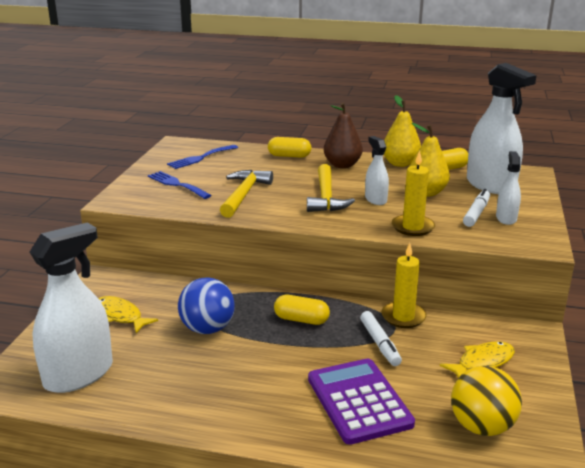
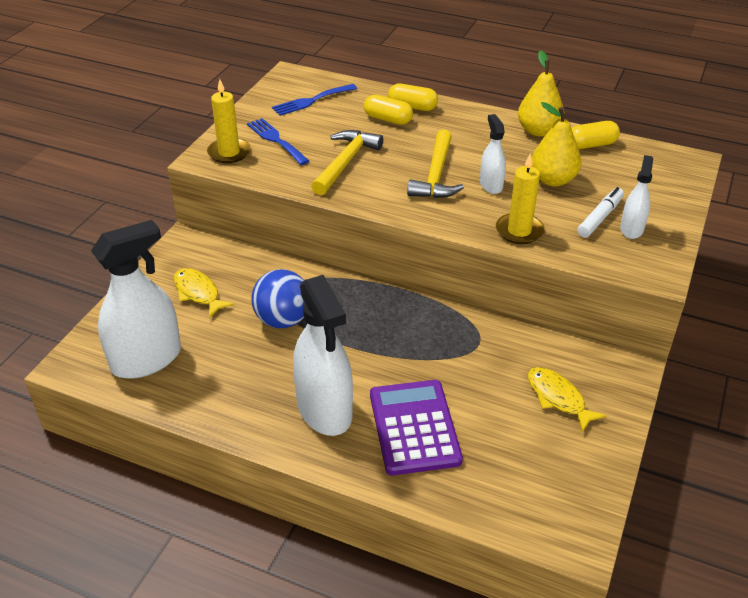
camera: 10 degrees right, 15 degrees up
(301, 319) = (382, 320): yellow capsule -> yellow capsule (388, 119)
(342, 165) = (469, 127): brown pear -> none
(380, 343) = (456, 361): white marker -> none
(403, 317) = (492, 330): yellow candle -> yellow candle (229, 152)
(481, 426) = (530, 474): yellow ball -> none
(482, 362) = (558, 398): yellow fish -> yellow fish turned 105 degrees counterclockwise
(490, 185) = (633, 176): white spray bottle -> white spray bottle (324, 409)

